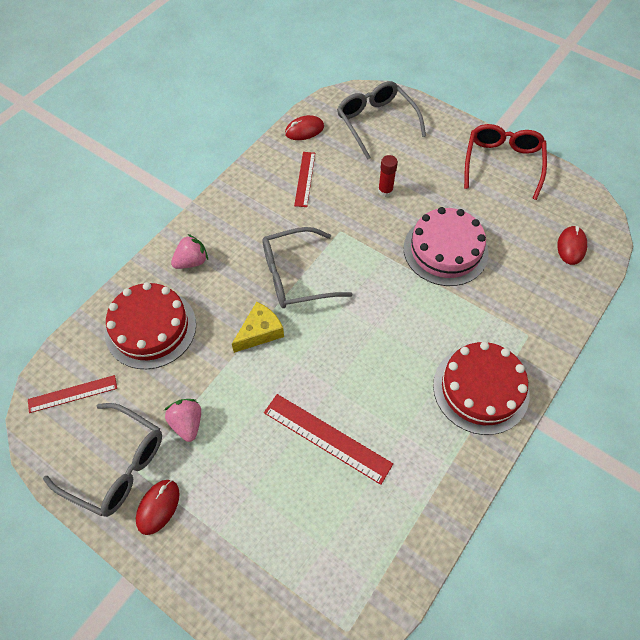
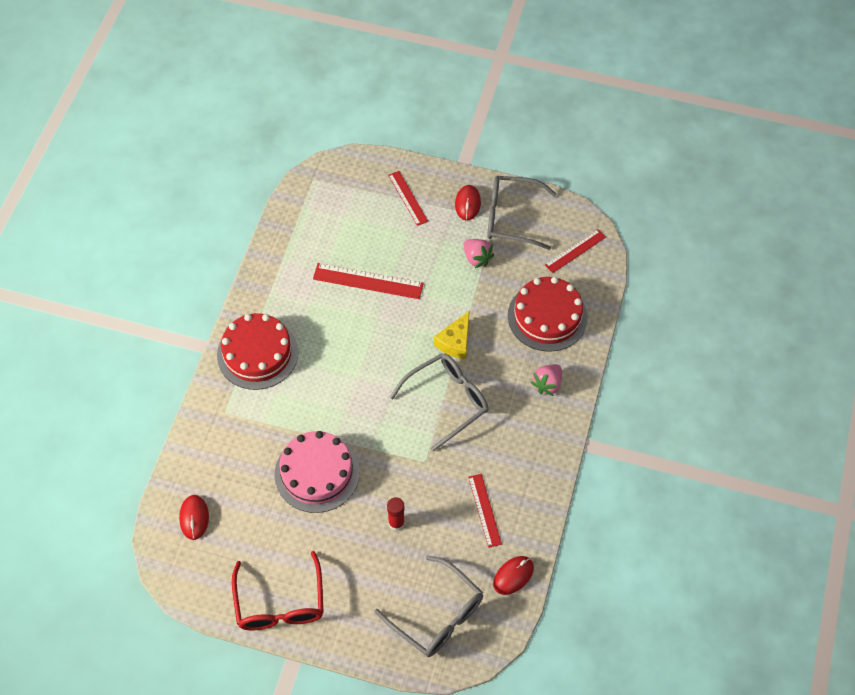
camera: 160 degrees right, 0 degrees up
(229, 546) = (408, 198): none -> red ruler

